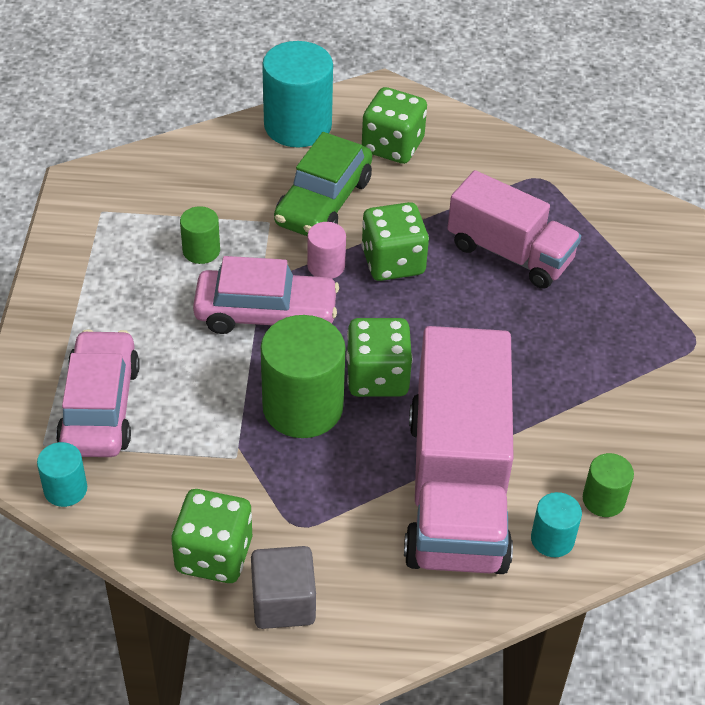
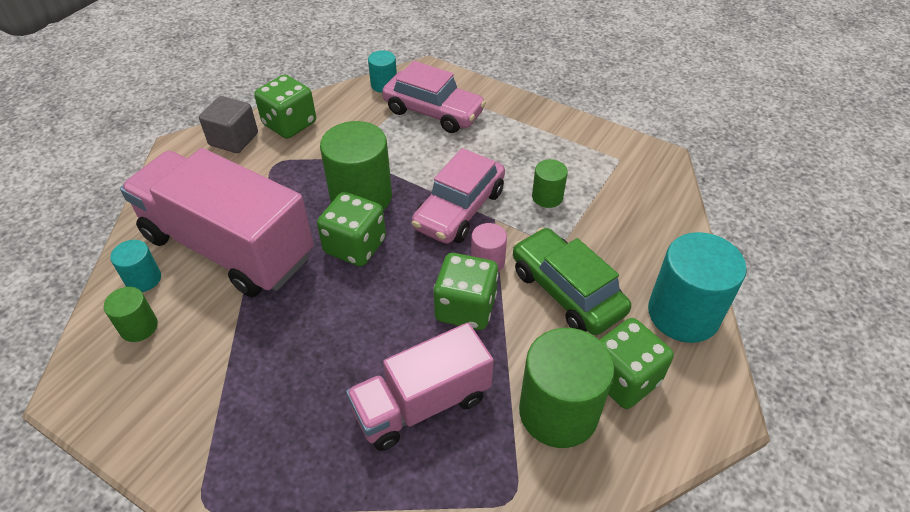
camera: 120 degrees right, 0 degrees up
(452, 173) = (558, 412): none -> green cylinder

